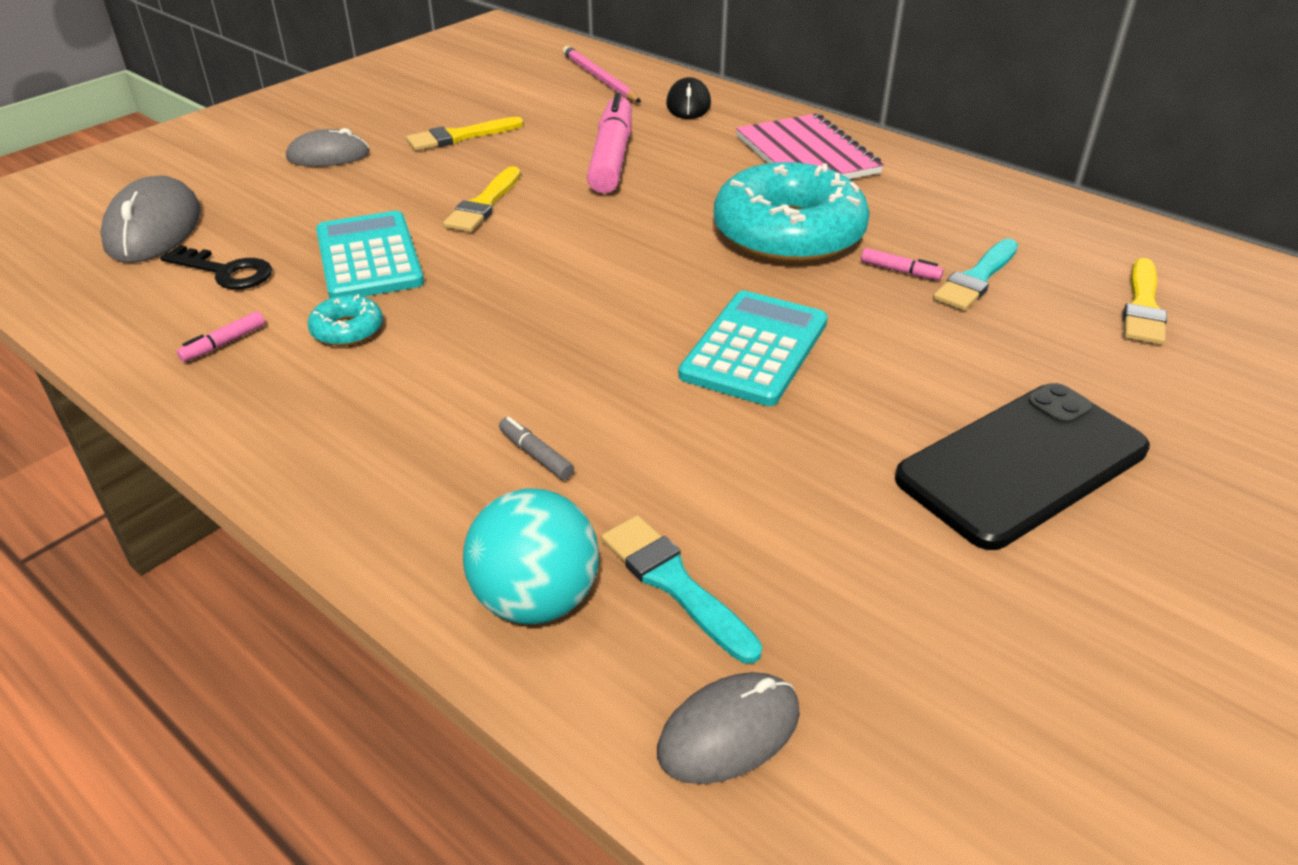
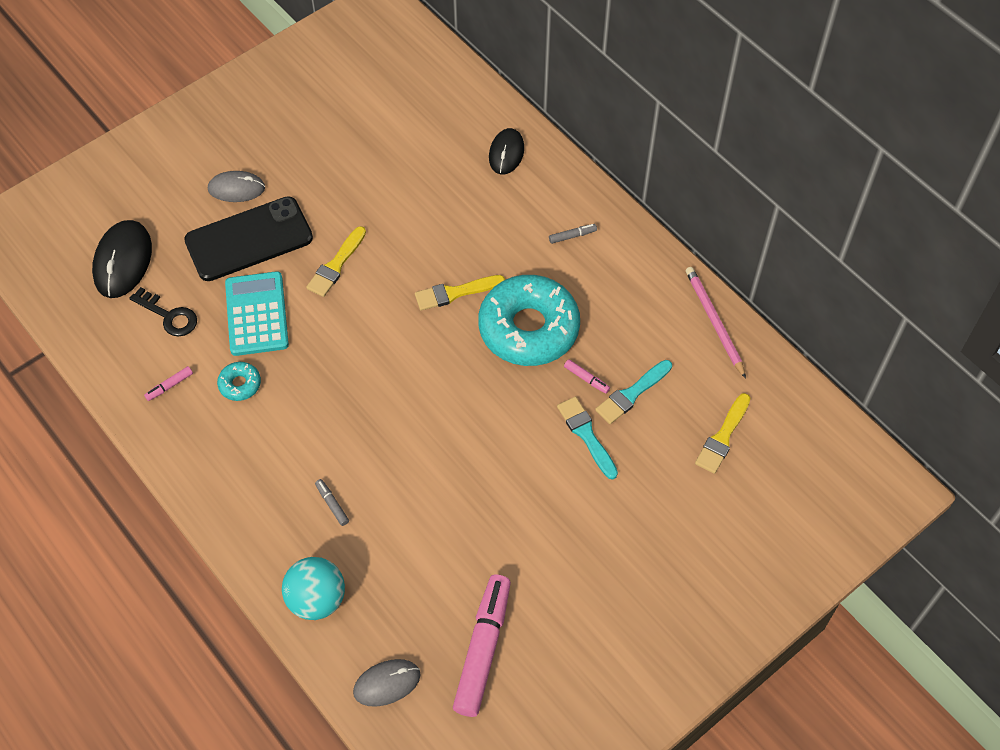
camera: 10 degrees right, 20 degrees up
(153, 228) = (123, 261): grey mouse -> black mouse
(460, 136) = (330, 176): yellow brush -> yellow brush (455, 293)
(599, 78) = (447, 104): pink pencil -> pink pencil (714, 322)
(612, 157) = (433, 219): pink marker -> pink marker (483, 649)
(674, 583) = (383, 600): turquoise brush -> turquoise brush (586, 435)
(754, 349) = (472, 438): turquoise calculator -> none
(807, 155) = (572, 236): pink notebook -> grey marker
(1021, 464) = (586, 552): black phone -> black phone (249, 239)

